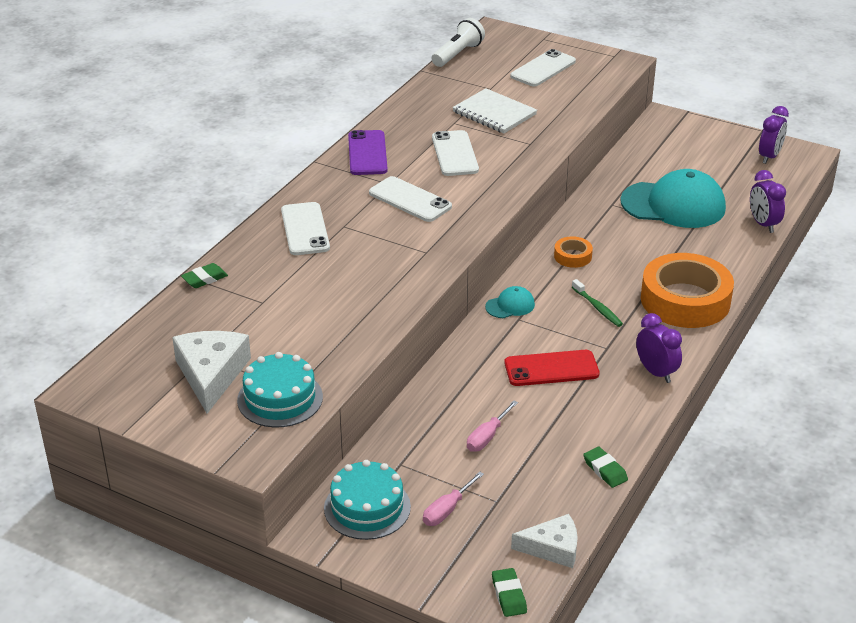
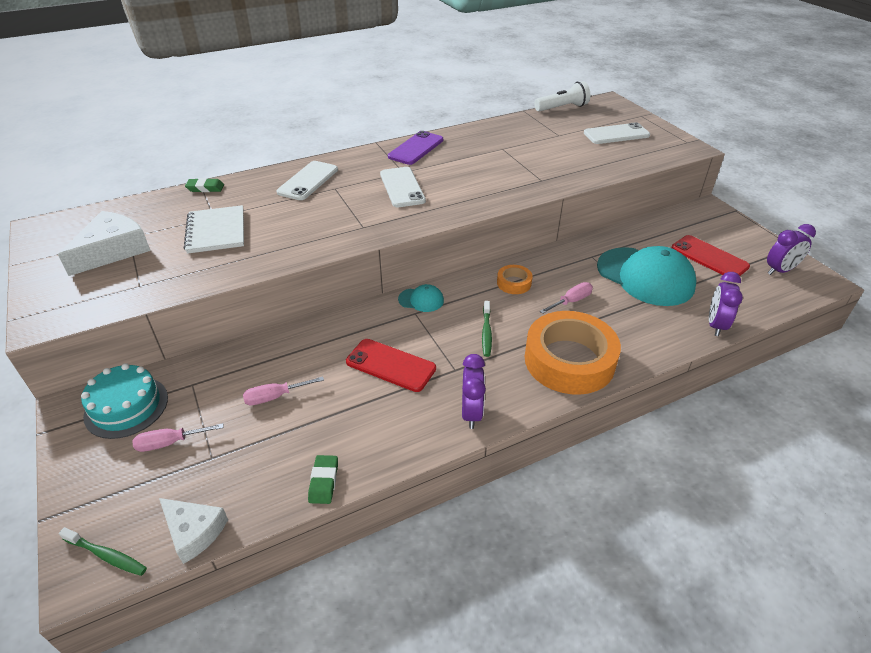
camera: 35 degrees right, 5 degrees up
(280, 398) = (122, 287): turquoise cake -> none
(454, 154) = (475, 168): white phone -> none
(494, 113) = (540, 152): white notebook -> white notebook (216, 231)
(509, 595) = (106, 555): green eraser -> green toothbrush
(636, 252) = (571, 301): none -> pink screwdriver
(707, 166) = (709, 257): none -> red phone

